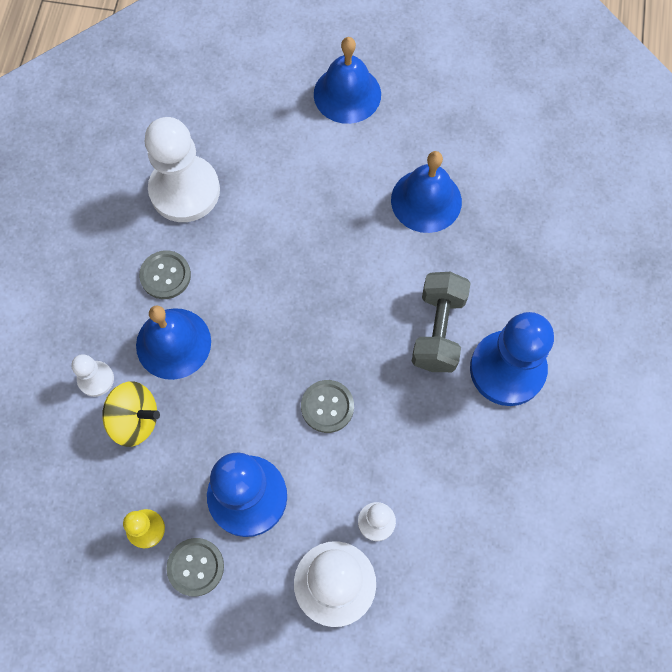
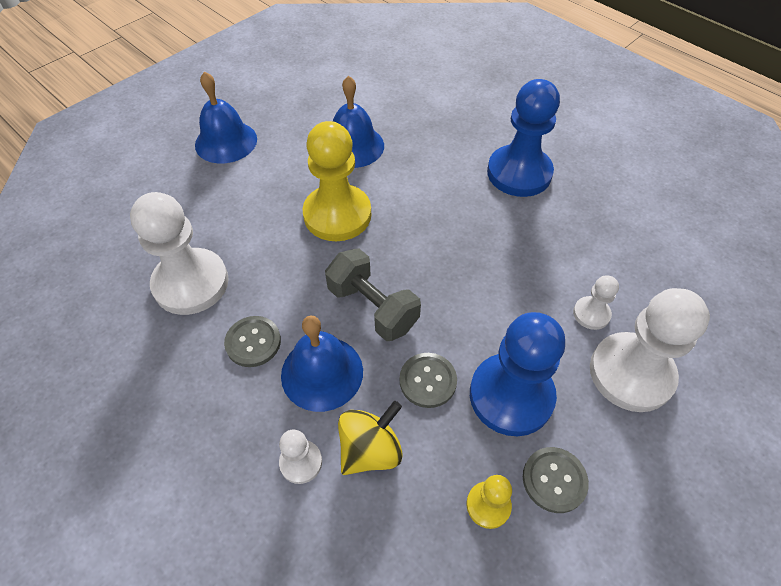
camera: 55 degrees left, 15 degrees down
(327, 407) = (469, 292): grey button -> grey button (428, 381)
(333, 246) = (337, 215): none -> yellow pawn
(438, 330) = (459, 193): grey dumbbell -> grey dumbbell (373, 307)

